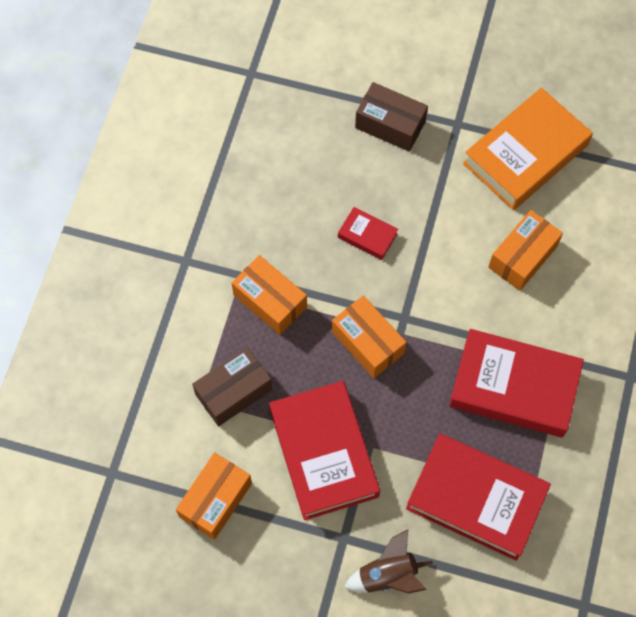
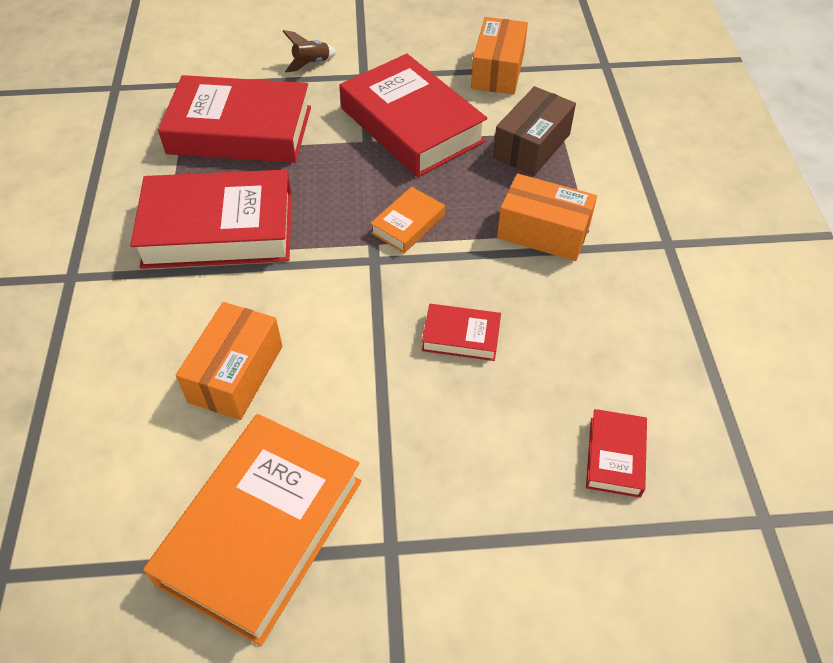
camera: 160 degrees right, 15 degrees down
(311, 130) = (615, 456): none -> red book
(367, 342) = (408, 224): orange box -> orange book
(388, 575) = (311, 64): brown rocket -> brown rocket, size x0.66
(390, 125) = (500, 507): brown box -> none

